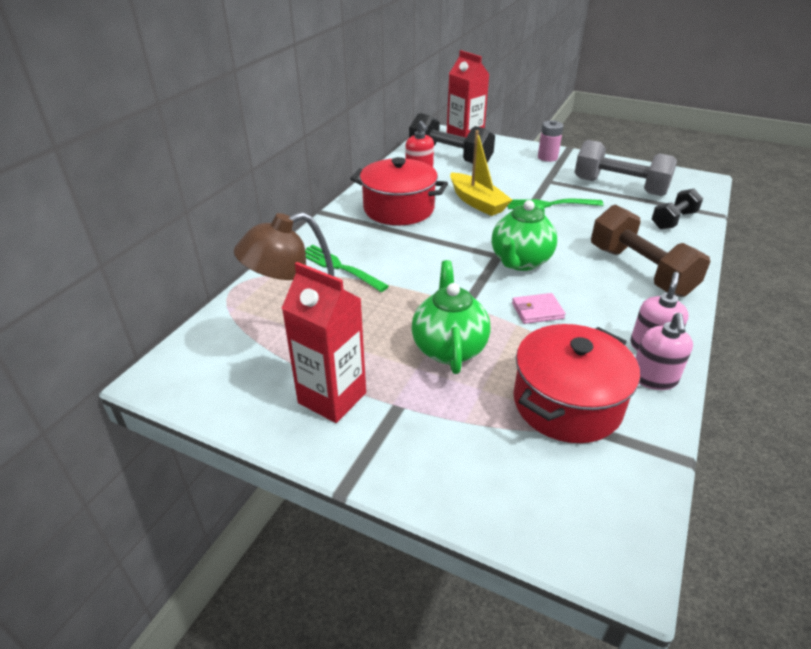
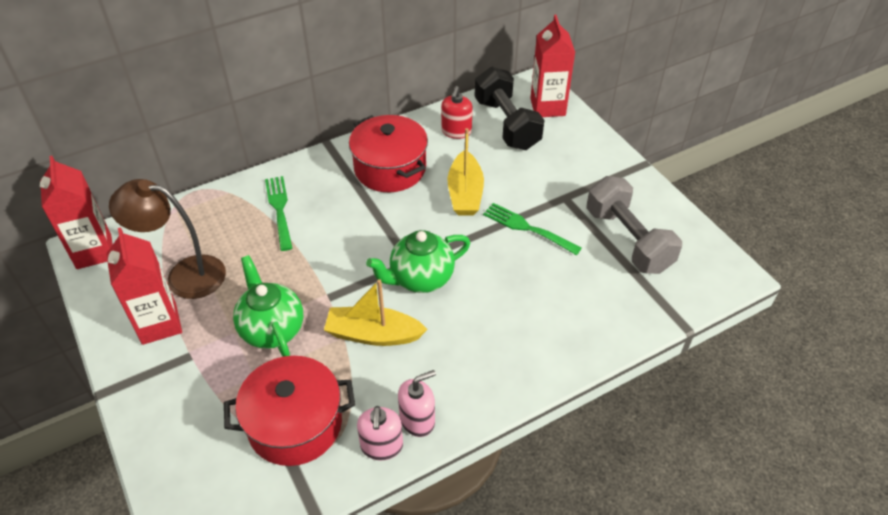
camera: 35 degrees right, 10 degrees up
(177, 376) = (94, 252): none -> red carton
(449, 348) = (272, 329): green teapot -> green teapot turned 60 degrees counterclockwise
(537, 311) = (373, 334): pink wallet -> yellow boat
(547, 157) = (604, 166): pink battery -> none
(640, 271) = (511, 345): brown dumbbell -> none
(654, 378) = (381, 446): pink soap dispenser -> pink soap dispenser turned 45 degrees counterclockwise
(673, 220) = (624, 308): black dumbbell -> none

